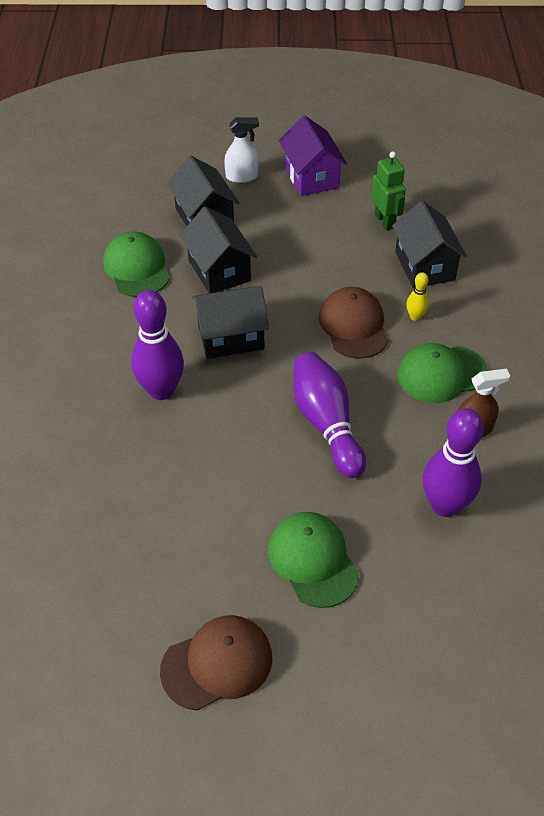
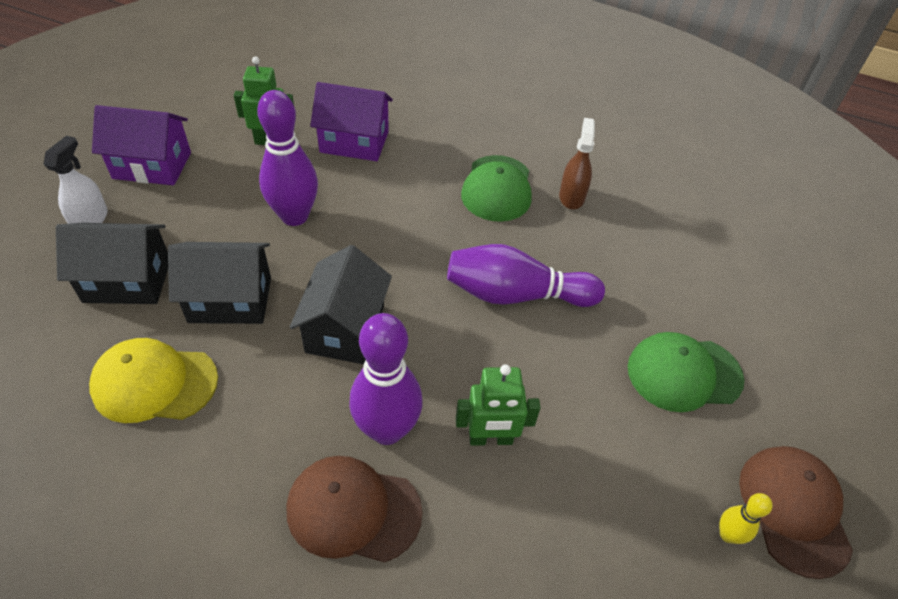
camera: 70 degrees left, 0 degrees up
(137, 268) = (154, 383): green cap -> yellow cap
(183, 449) = (490, 439): none -> green robot
(354, 326) = (398, 222): brown cap -> brown cap (353, 510)
(415, 316) = (415, 175): yellow bowling pin -> yellow bowling pin (728, 535)
(424, 266) = (354, 142): black house -> purple house
(445, 505) = (649, 250): purple bowling pin -> purple bowling pin (294, 216)

